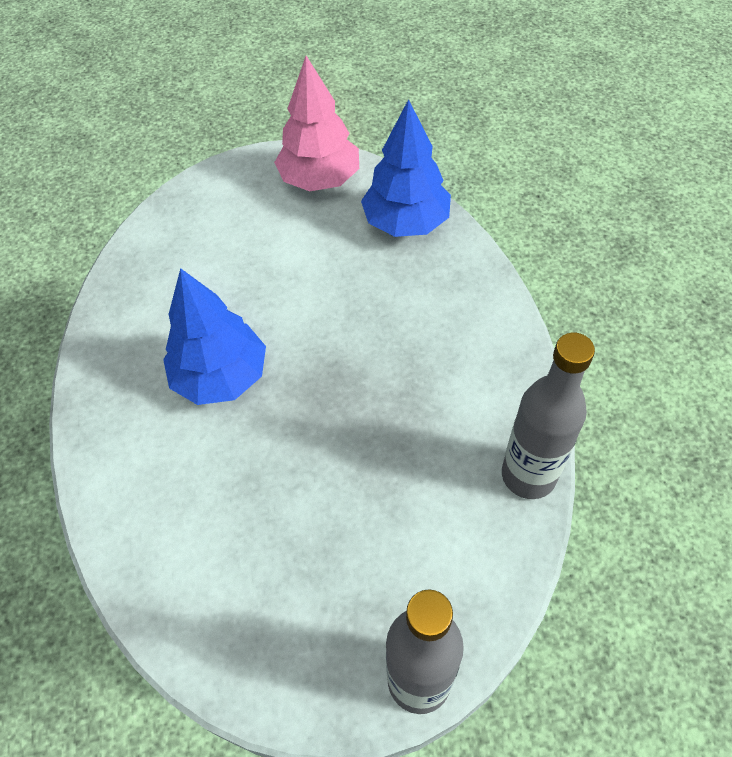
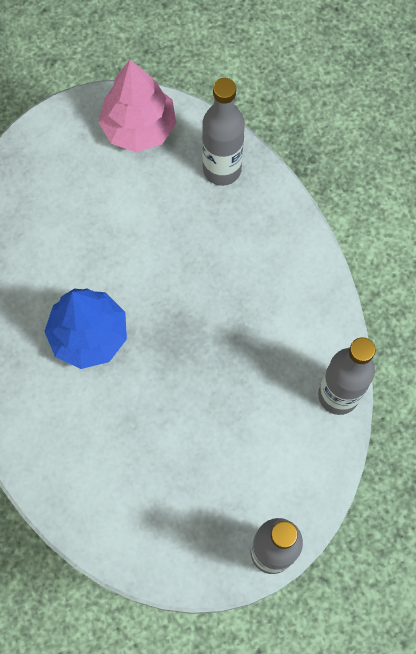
camera: 10 degrees left, 15 degrees up
(406, 223) = (222, 169): blue tree -> grey bottle

